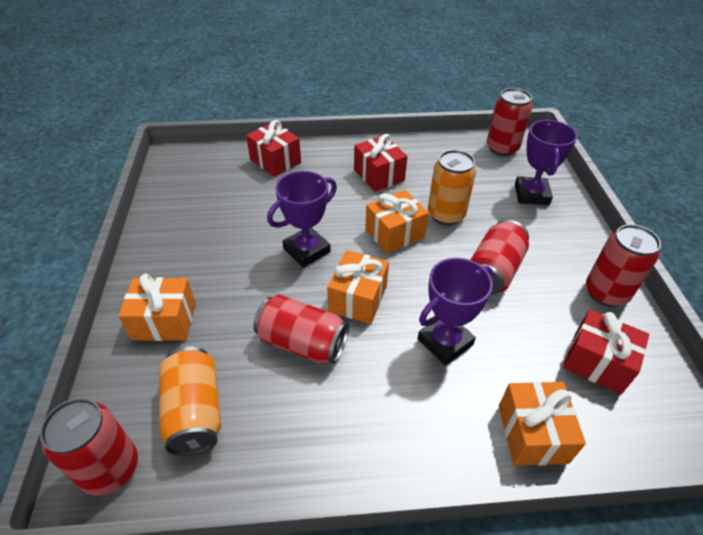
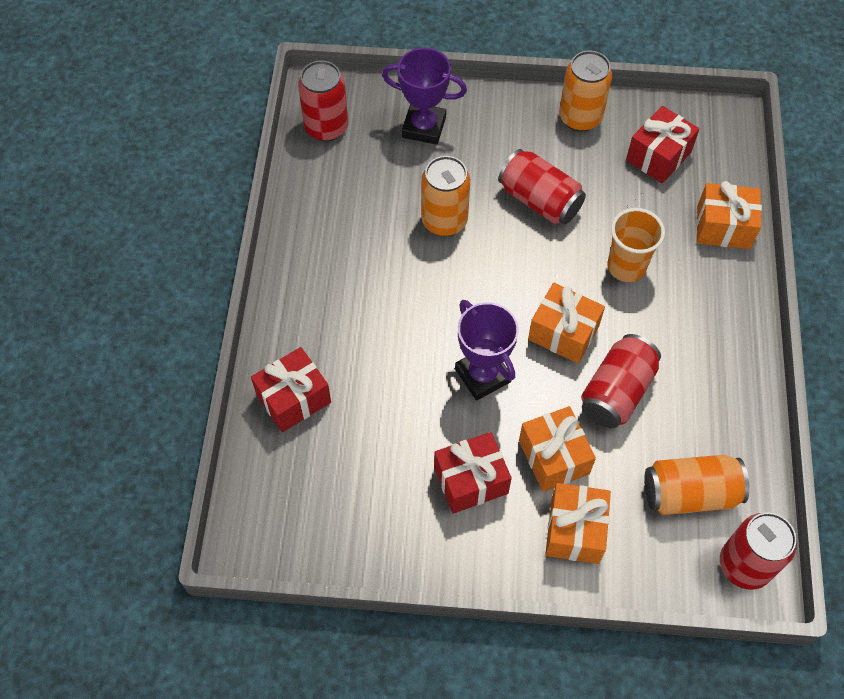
camera: 80 degrees left, 15 degrees up
(379, 175) = (353, 276): red gift -> red gift (471, 480)
(394, 233) = (468, 279): orange gift -> orange gift (553, 457)
(445, 342) = (626, 267): purple trophy -> orange cup
(606, 293) = (580, 117): red can -> orange can

